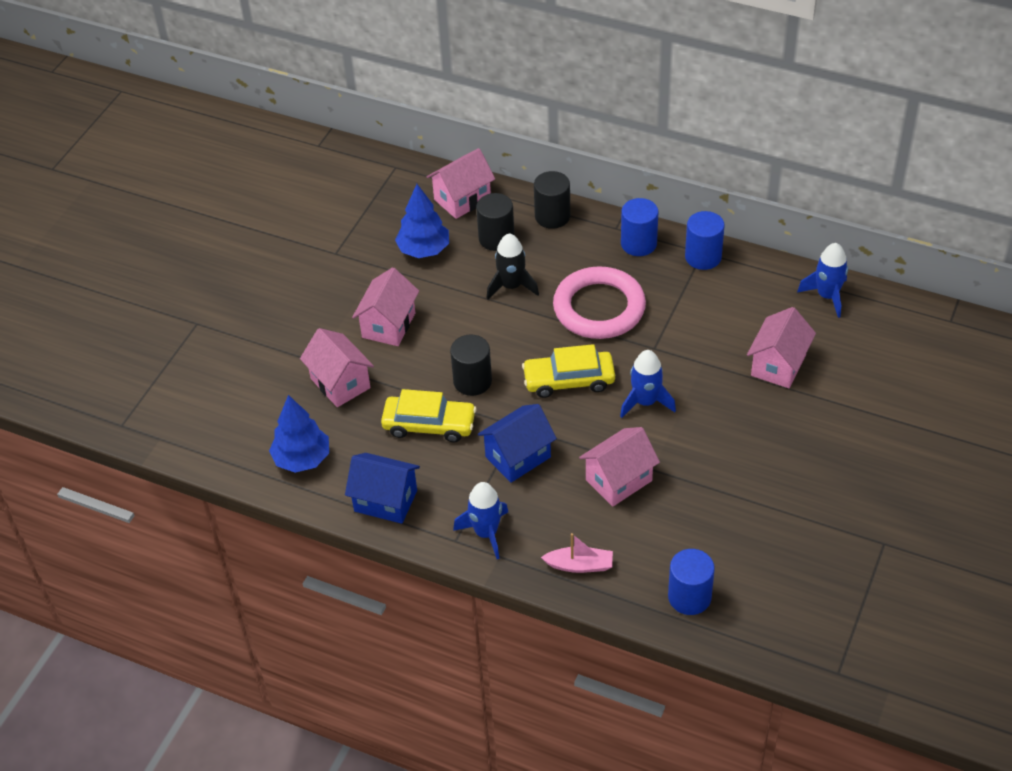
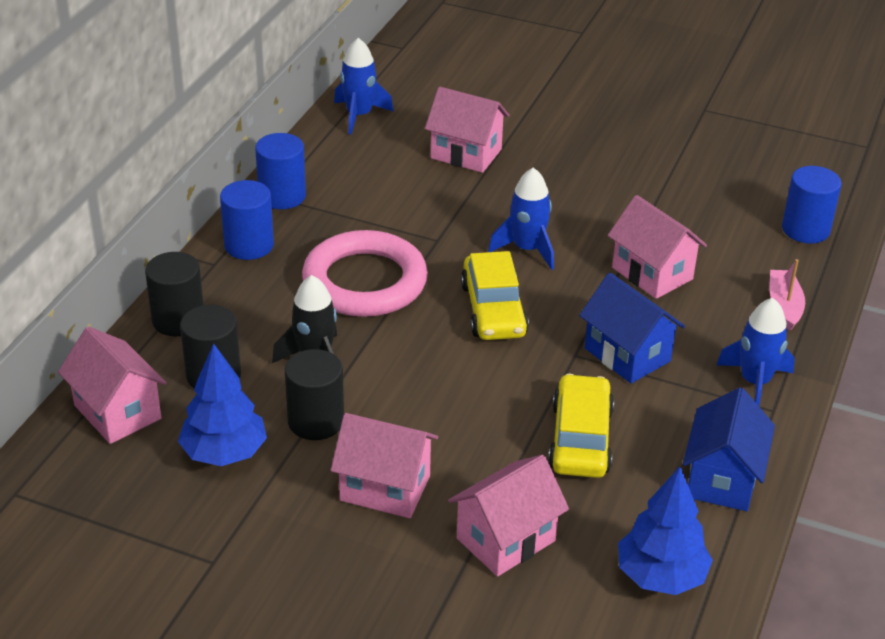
camera: 95 degrees left, 10 degrees down
(472, 381) = (497, 397): black cylinder -> black cylinder (316, 421)

